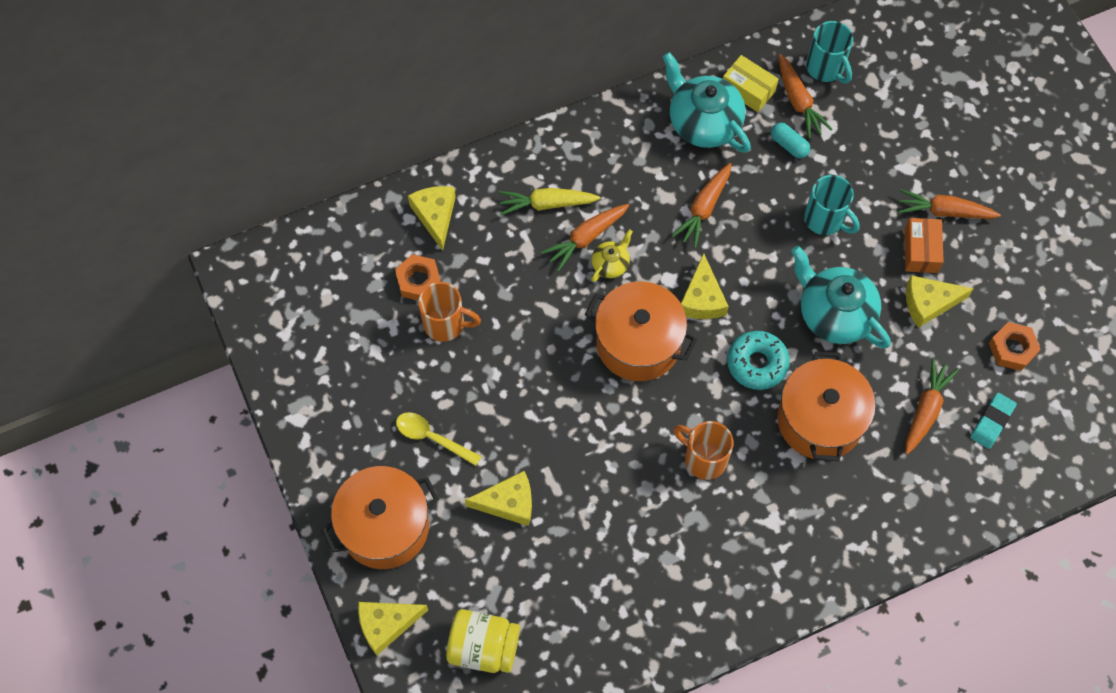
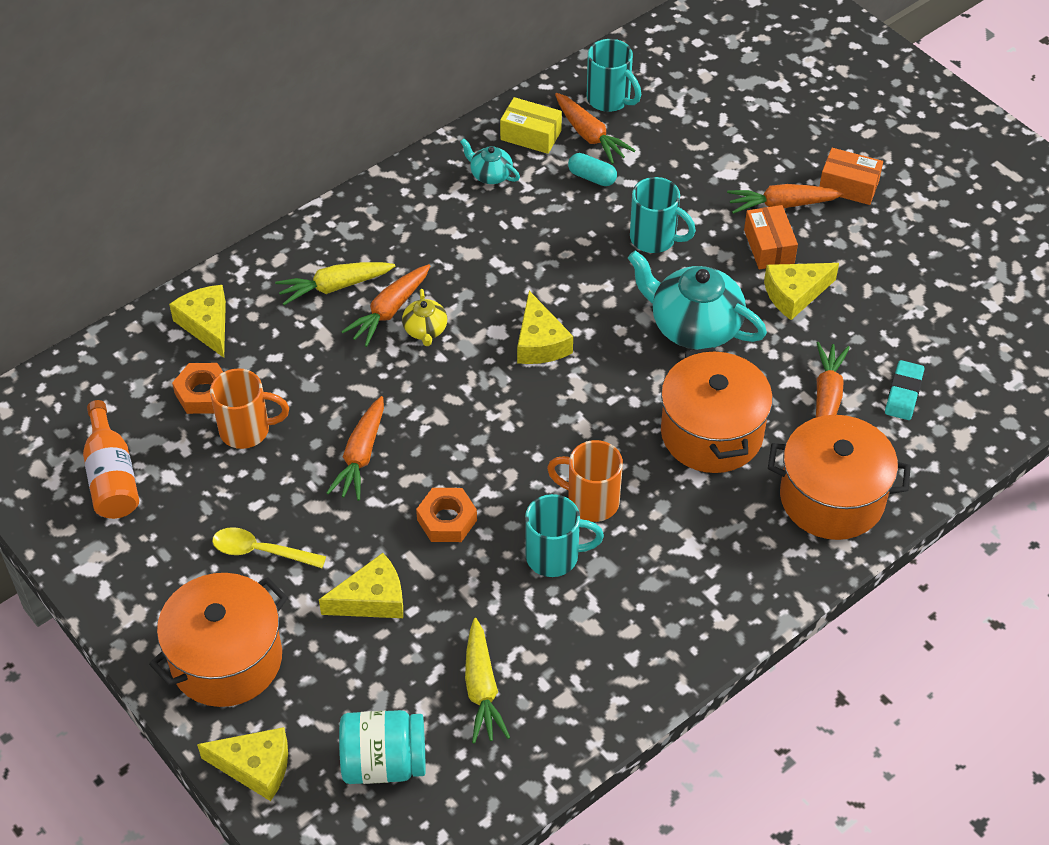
camera: 15 degrees left, 15 degrees down
(331, 340) = (112, 476): none -> orange bottle
(386, 625) = (255, 767): yellow cheese -> yellow cheese turned 135 degrees counterclockwise
(484, 647) = (384, 763): yellow jar -> turquoise jar
(574, 603) = (481, 688): none -> yellow carrot
(611, 264) = (425, 330): yellow teapot -> yellow teapot turned 150 degrees clockwise
(638, 343) = (480, 401): orange pot -> orange pot (832, 498)
(661, 501) = (554, 556): none -> turquoise mug
(703, 122) = (490, 174): turquoise teapot -> turquoise teapot, size x0.49
(703, 208) = (515, 255): orange carrot -> orange carrot (361, 456)
(757, 363) = (622, 393): turquoise donut -> none
(1008, 205) = (848, 186): none -> orange box
(1012, 349) = (900, 318): orange nut -> orange nut (447, 520)

